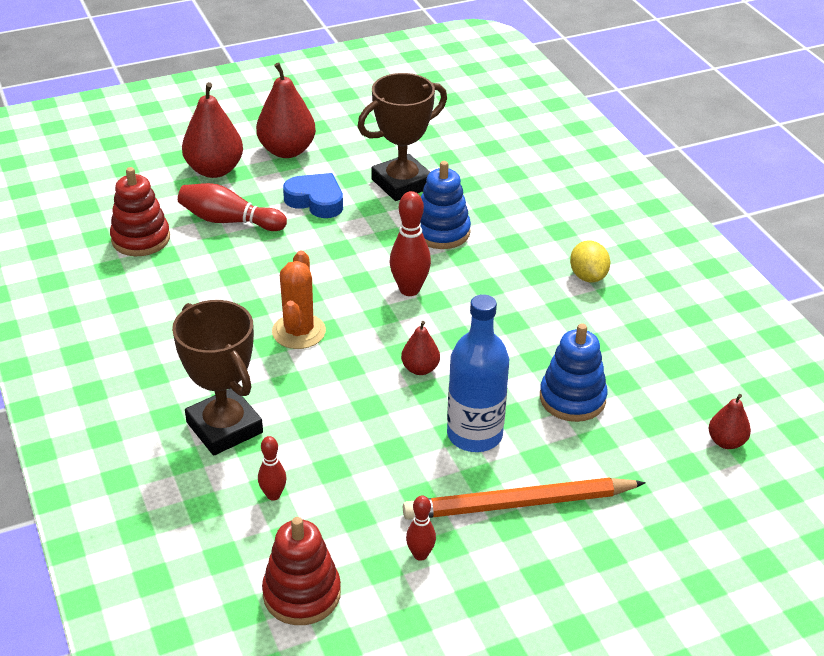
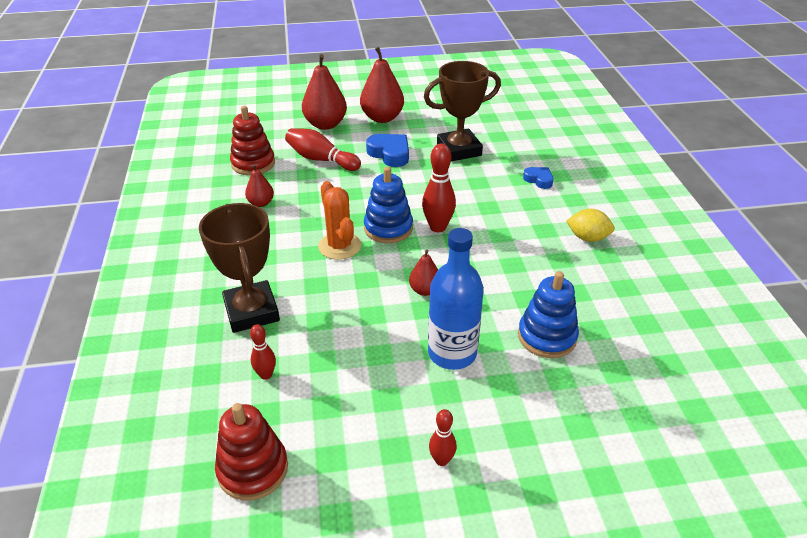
camera: 15 degrees right, 0 degrees up
(299, 331) = (339, 246): orange cactus -> orange cactus turned 45 degrees counterclockwise
(420, 554) = (368, 454): red bowling pin -> red bowling pin (441, 460)
(441, 232) = (477, 188): blue stacking toy -> blue stacking toy (388, 228)
(512, 211) = (539, 180): none -> blue heart
(519, 504) = (471, 423): orange pencil -> none
(588, 276) = (587, 238): yellow lemon -> yellow lemon turned 75 degrees counterclockwise
(726, 442) = (681, 401): red pear -> red pear (261, 203)

